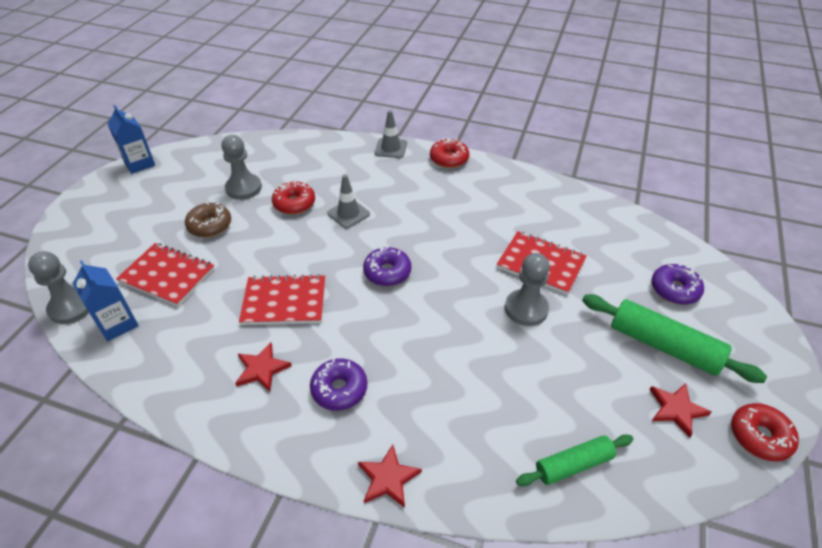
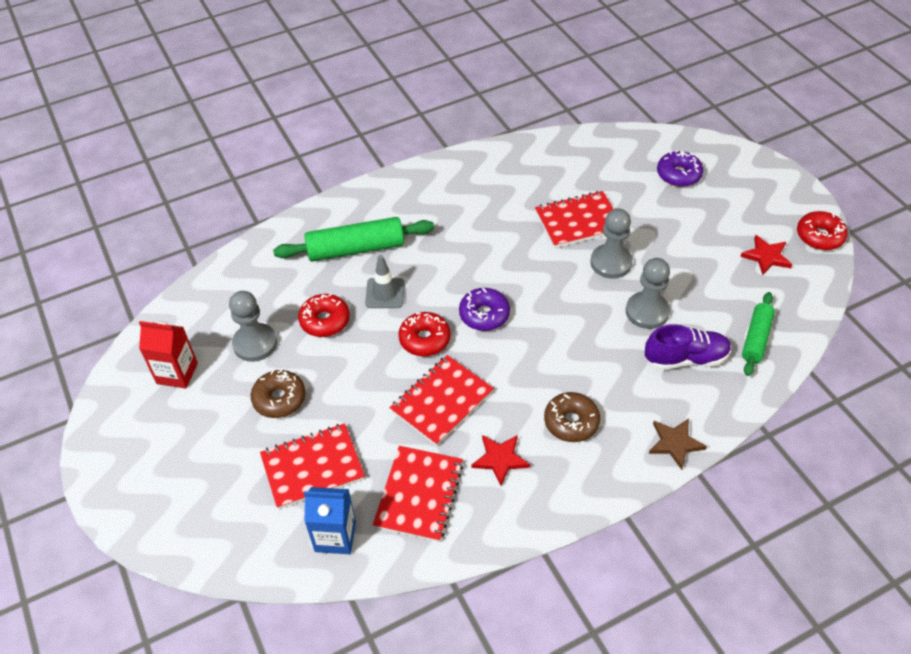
camera: 45 degrees left, 5 degrees up
(71, 307) = (270, 563): grey pawn -> grey pawn (647, 312)
(139, 163) = (103, 404): blue carton -> none
(189, 174) = (177, 373): none -> red carton
(189, 344) = (419, 494): none -> red notebook
(339, 389) = (571, 422): purple donut -> brown donut
(388, 478) = (675, 443): red star -> brown star
(391, 148) = (333, 208): grey traffic cone -> none
(449, 159) = (397, 183): red donut -> red donut (424, 339)
(488, 425) = (685, 358): none -> purple shoe
(664, 345) = (715, 220): green rolling pin -> green rolling pin (355, 248)

